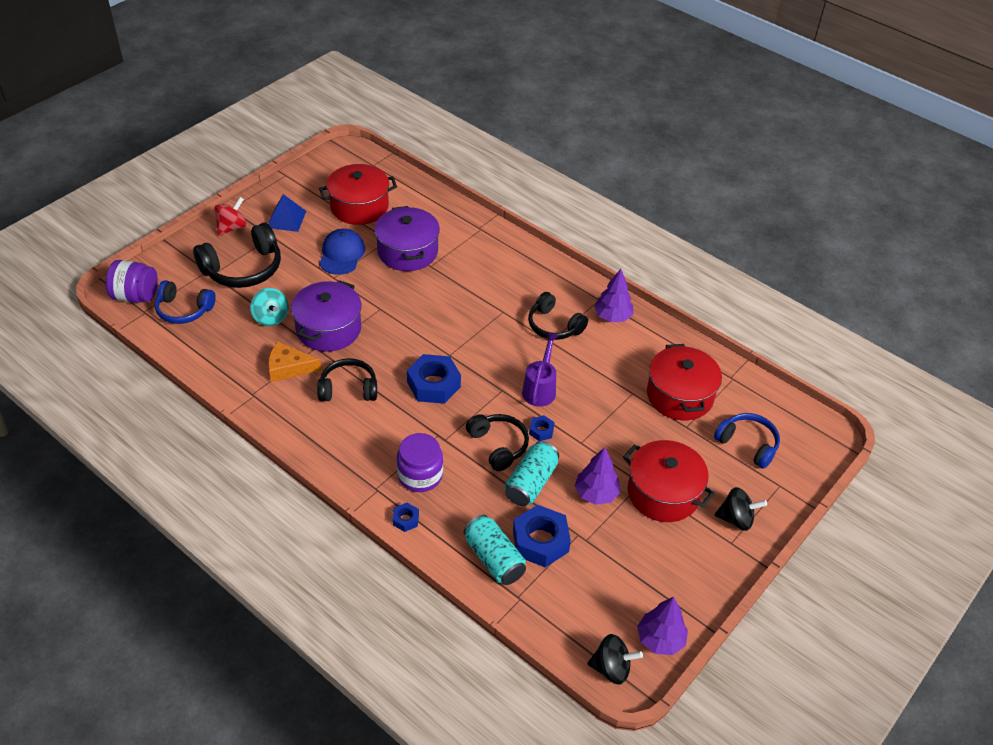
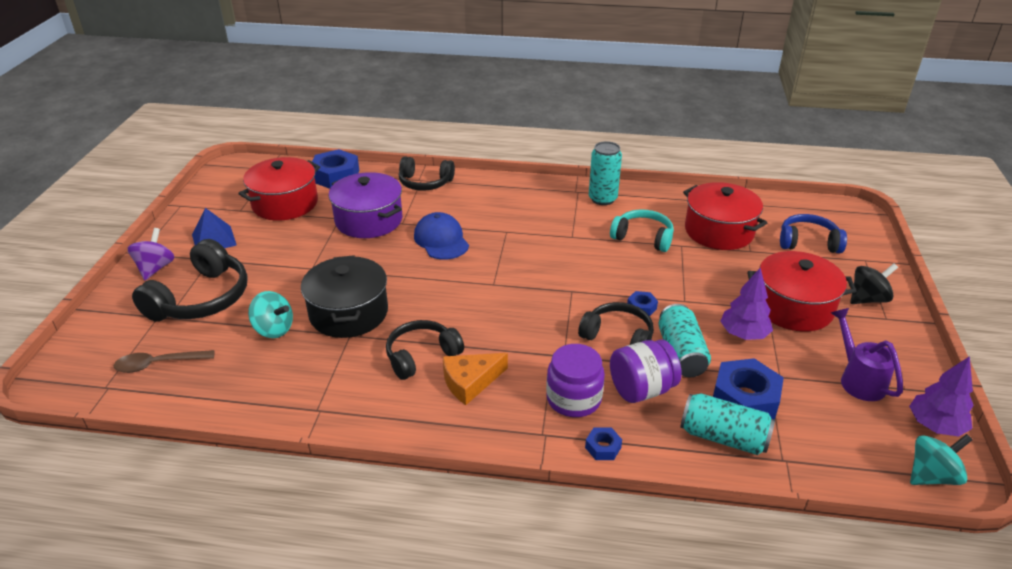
camera: 30 degrees left, 10 degrees down
(135, 296) = (82, 376): purple jar -> purple jar (641, 389)
(184, 310) = (159, 364): blue headphones -> brown spoon
(232, 227) = (155, 268): red spinning top -> purple spinning top
(289, 368) = (337, 366): orange cheese -> orange cheese (470, 382)
(328, 329) = (348, 313): purple pot -> black pot
(342, 254) = (302, 246): blue cap -> blue cap (441, 240)
(433, 384) = (504, 314): blue nut -> blue nut (336, 176)
(540, 388) = (603, 275): purple watering can -> purple watering can (858, 379)
(554, 325) = (562, 224): black headphones -> black headphones (425, 182)
(607, 370) = (643, 238): none -> turquoise headphones
(611, 668) = (932, 476): black spinning top -> turquoise spinning top
(612, 316) = (602, 199): purple tree -> turquoise can

